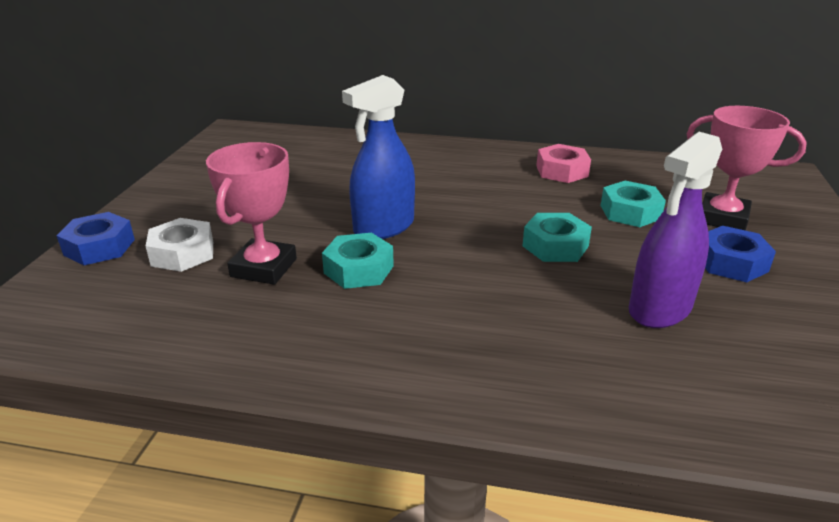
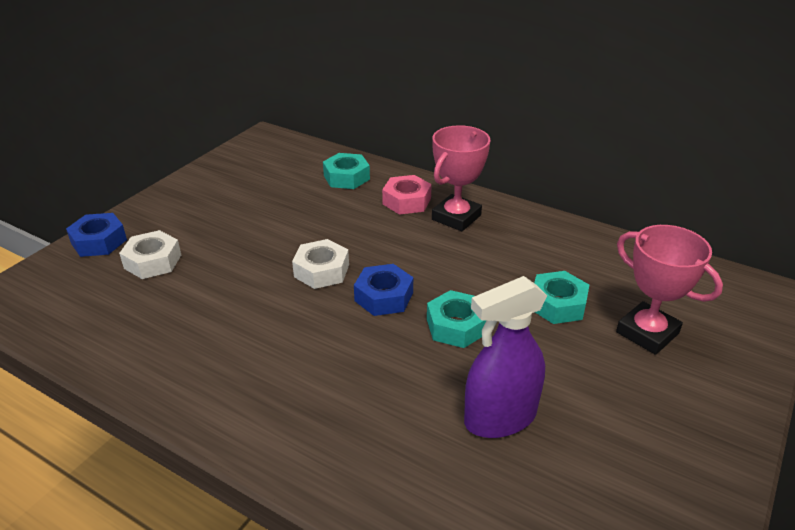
camera: 20 degrees right, 5 degrees up
(264, 268) = (203, 290): pink trophy -> pink trophy (456, 217)
(358, 269) = (273, 310): turquoise nut -> turquoise nut (346, 177)
(384, 227) = (321, 271): blue spray bottle -> white nut
(561, 171) = (527, 241): pink nut -> pink nut (406, 201)
(731, 263) = (611, 386): blue nut -> blue nut (384, 297)

